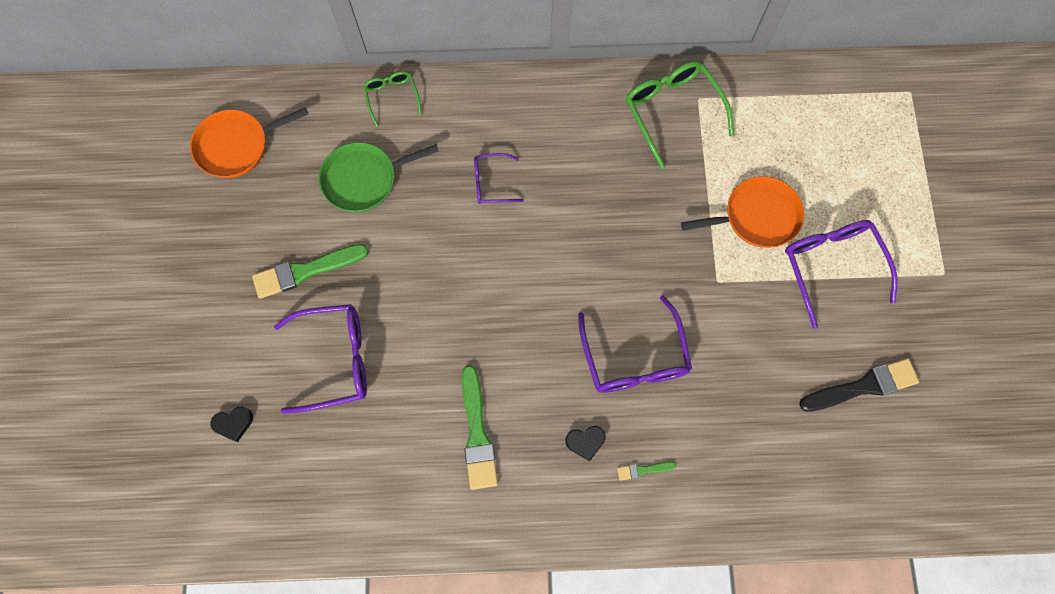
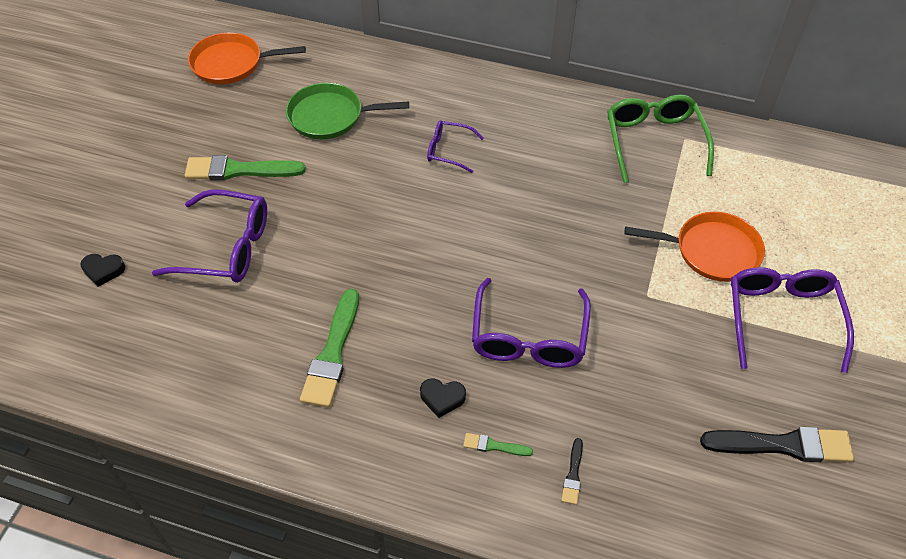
camera: 20 degrees right, 20 degrees down
(392, 97) = (387, 64): green glasses -> none
(713, 472) = (573, 474): none -> black brush

